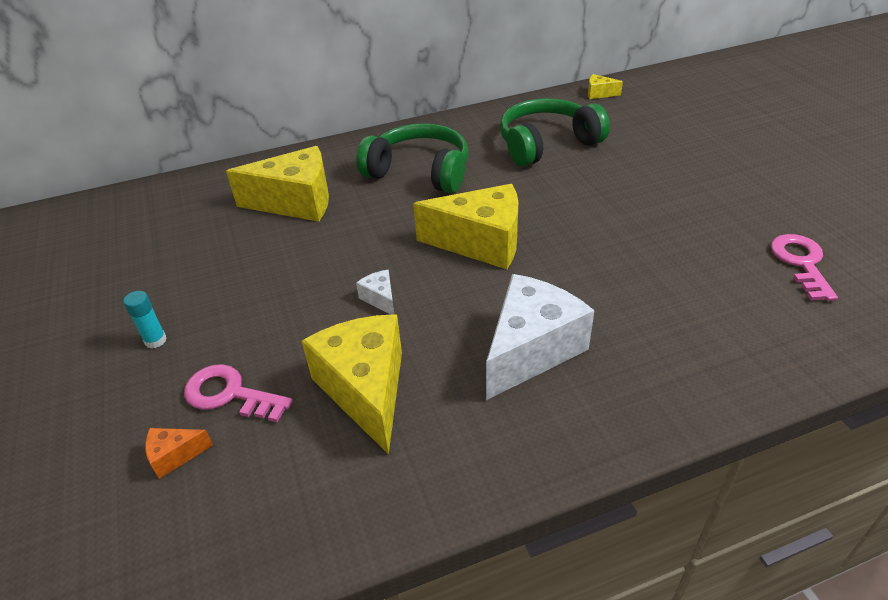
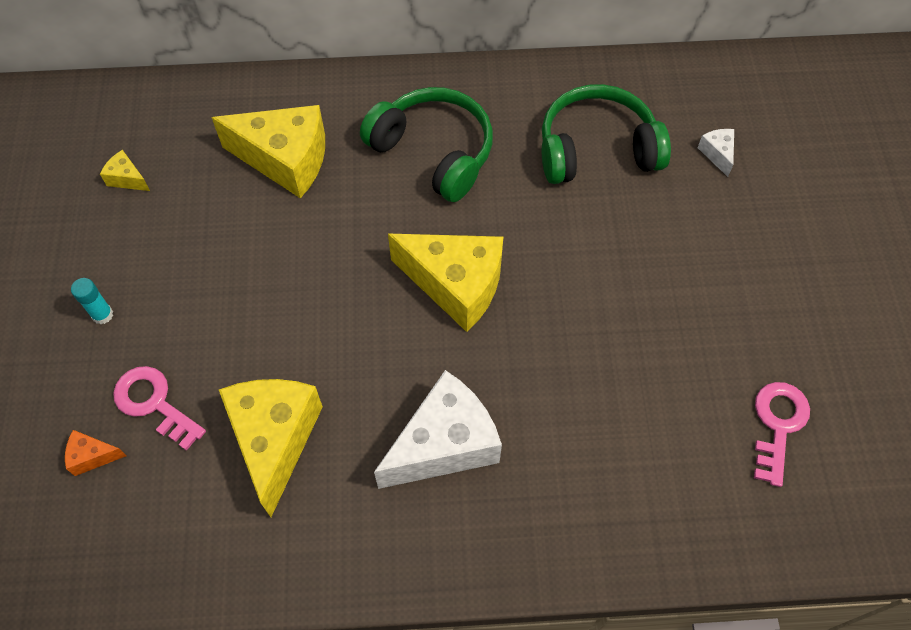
camera: 15 degrees right, 20 degrees up
(380, 299) = (326, 330): white cheese -> white cheese (717, 154)
(599, 94) = (703, 76): yellow cheese -> yellow cheese (127, 179)

